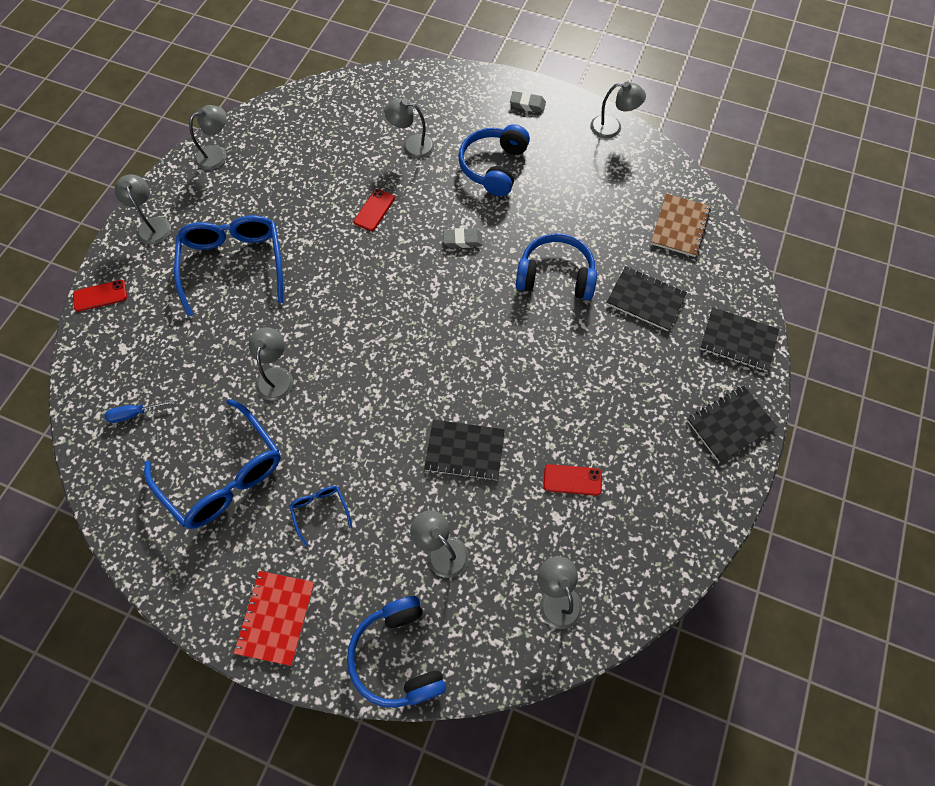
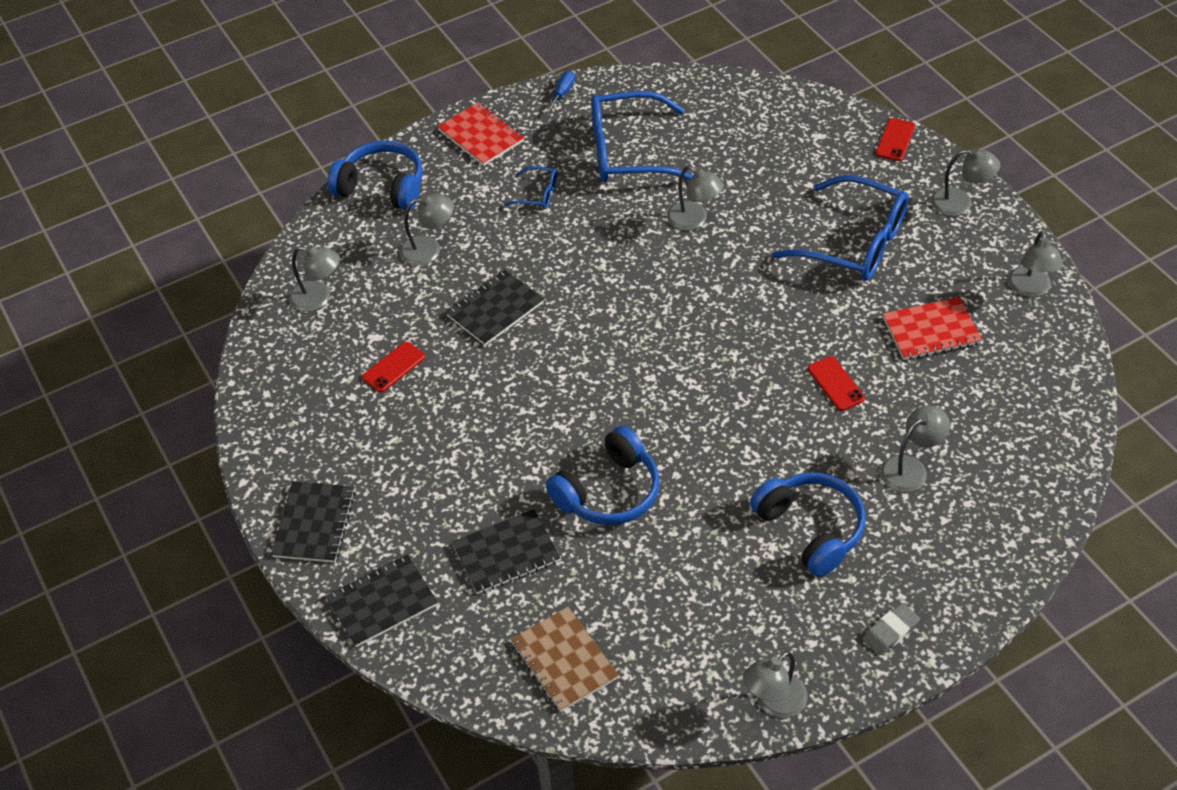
camera: 130 degrees right, 15 degrees down
(133, 414) = (740, 120): blue screwdriver -> blue screwdriver (562, 94)
(291, 185) = (931, 331): none -> red notebook
(462, 240) = (728, 438): grey eraser -> none

